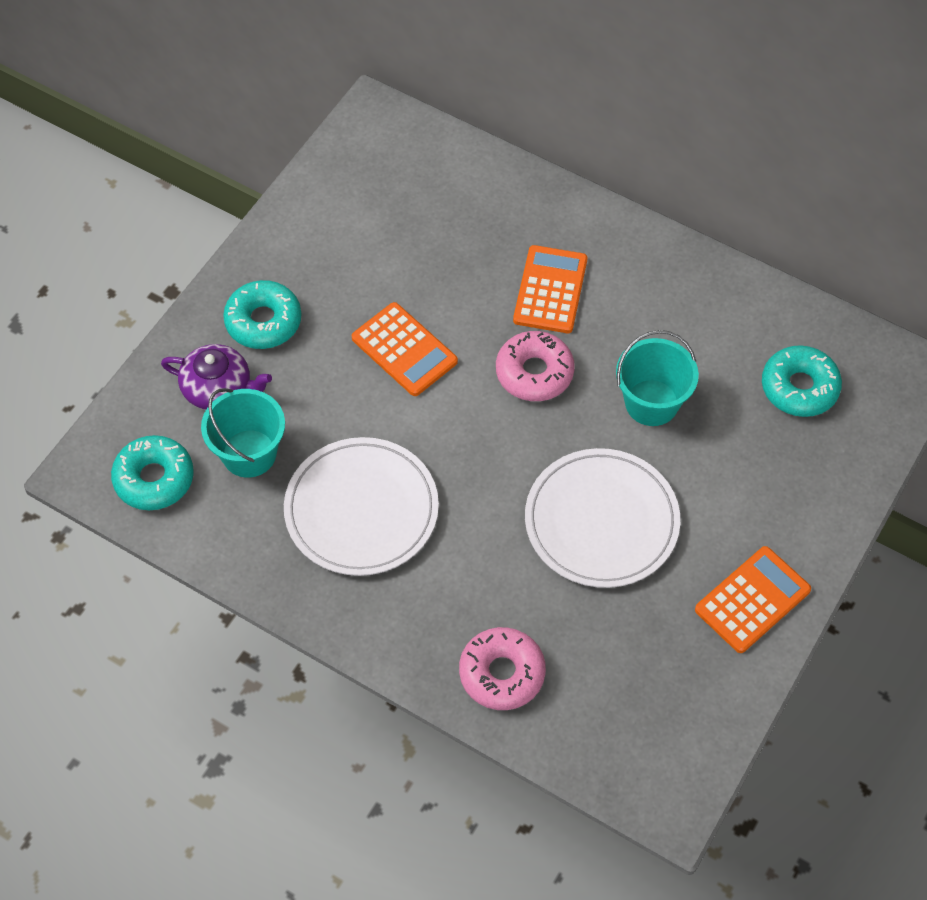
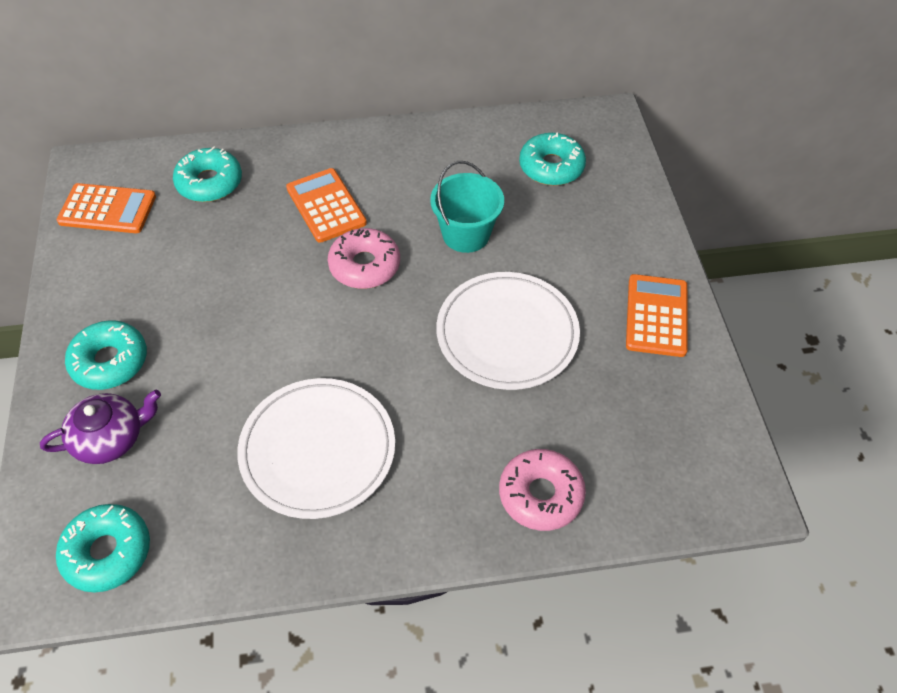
camera: 40 degrees left, 5 degrees down
(249, 453) = (181, 471): turquoise bucket -> none
(404, 350) = (249, 310): orange calculator -> orange calculator (107, 209)
(467, 199) = (209, 183): none -> turquoise donut

